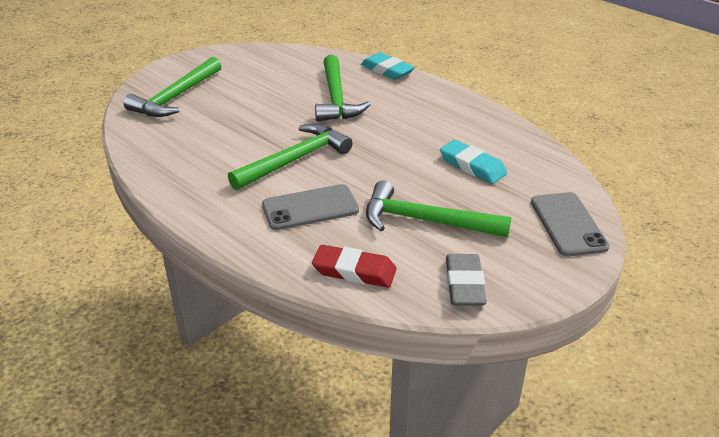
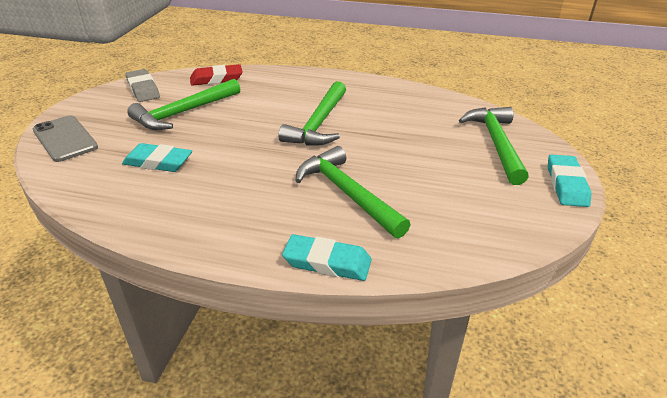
camera: 150 degrees right, 0 degrees up
(184, 62) = (566, 184): none -> turquoise eraser
(310, 208) = (273, 99): grey phone -> none
(425, 221) = (183, 112): green hammer -> green hammer turned 150 degrees clockwise

